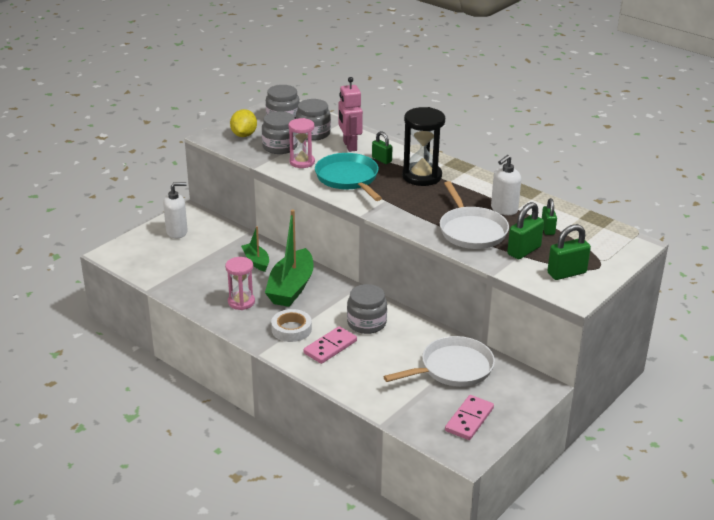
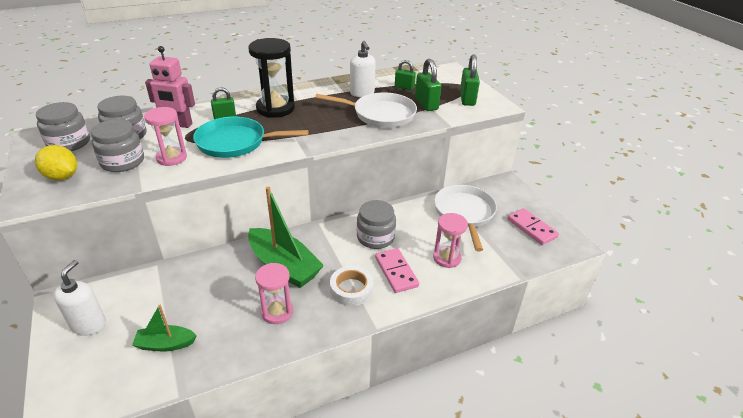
camera: 65 degrees left, 5 degrees up
(256, 261) = (216, 276): green boat -> green boat (165, 344)
(372, 372) = (447, 258): none -> pink hourglass

